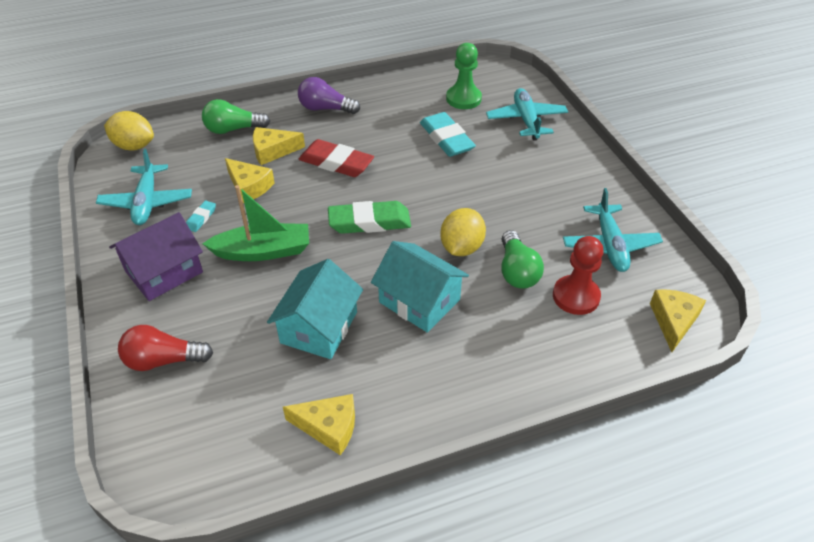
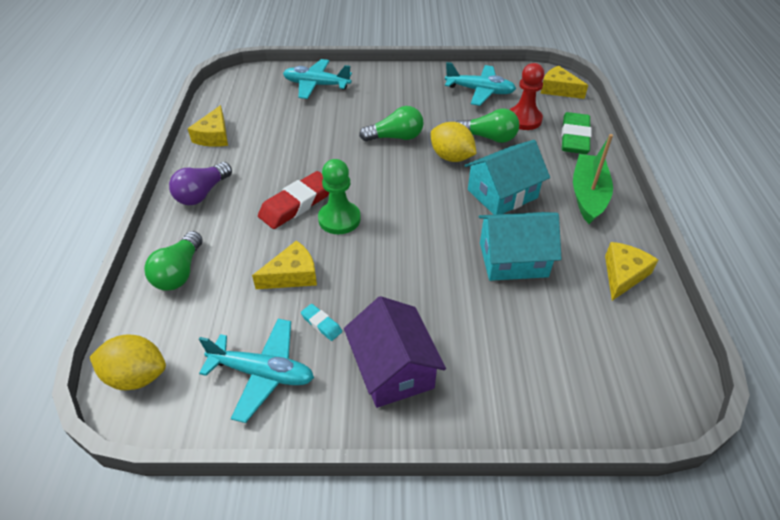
camera: 70 degrees left, 0 degrees up
(134, 146) = (137, 376): yellow lemon -> yellow lemon turned 60 degrees clockwise
(163, 360) = (523, 383): red light bulb -> none
(263, 251) = (399, 280): green boat -> green boat (588, 195)
(273, 151) = (244, 246): yellow cheese -> yellow cheese (214, 136)
(319, 327) = (513, 259): turquoise house -> turquoise house turned 45 degrees counterclockwise
(369, 222) = (394, 200): green eraser -> green eraser (575, 137)
(446, 139) = (310, 130): turquoise eraser -> none
(463, 99) = (260, 107): green pawn -> green pawn (339, 219)
(471, 198) = (395, 137): none -> green light bulb

